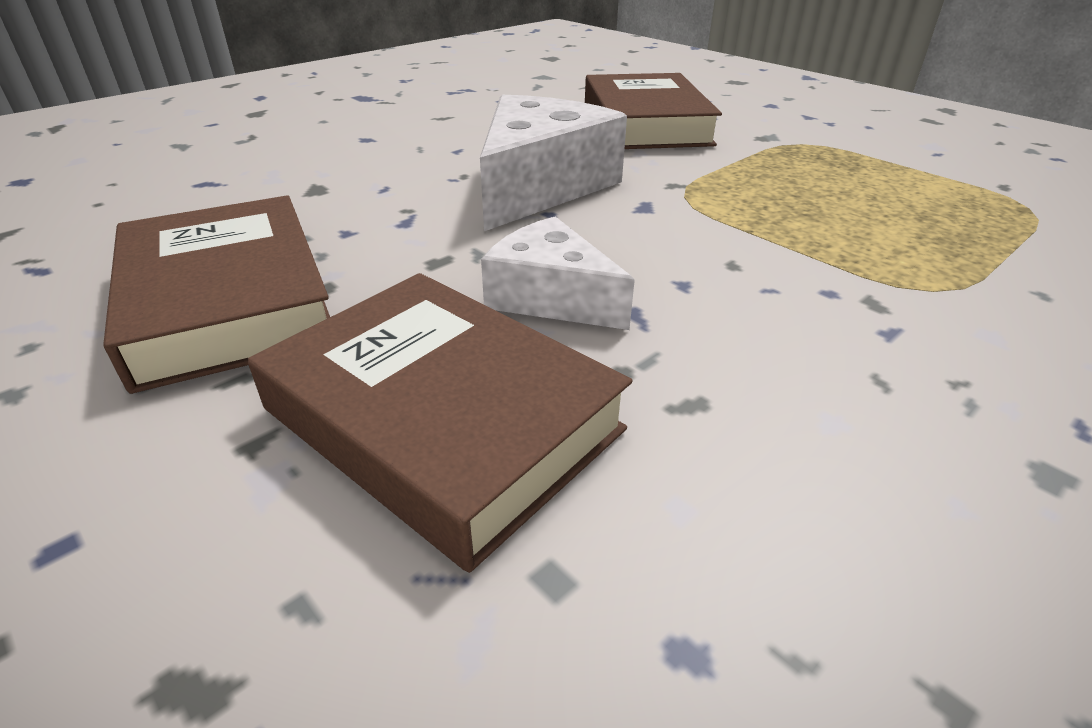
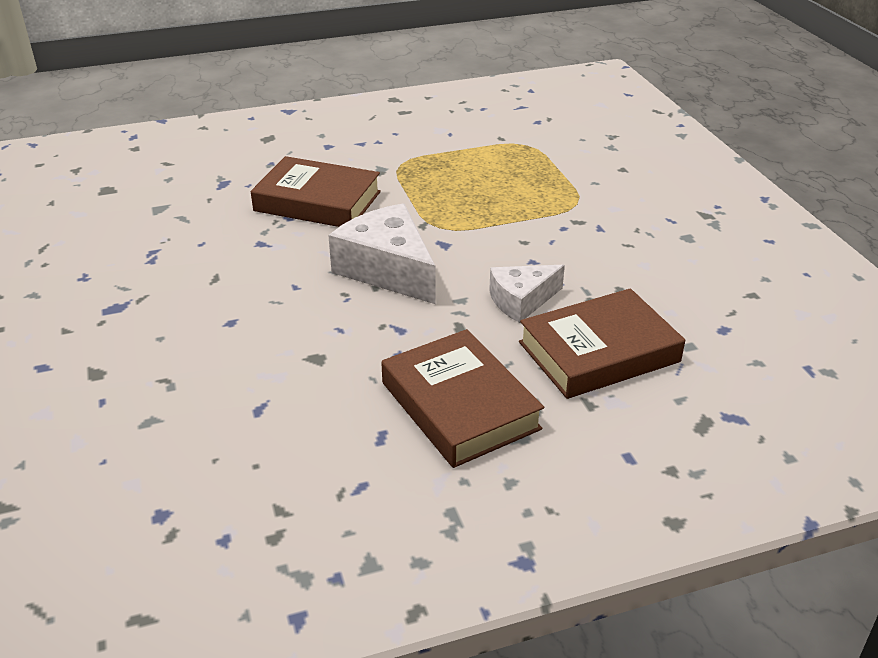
camera: 65 degrees left, 0 degrees up
(227, 302) = (459, 405): brown book -> brown book turned 60 degrees clockwise

